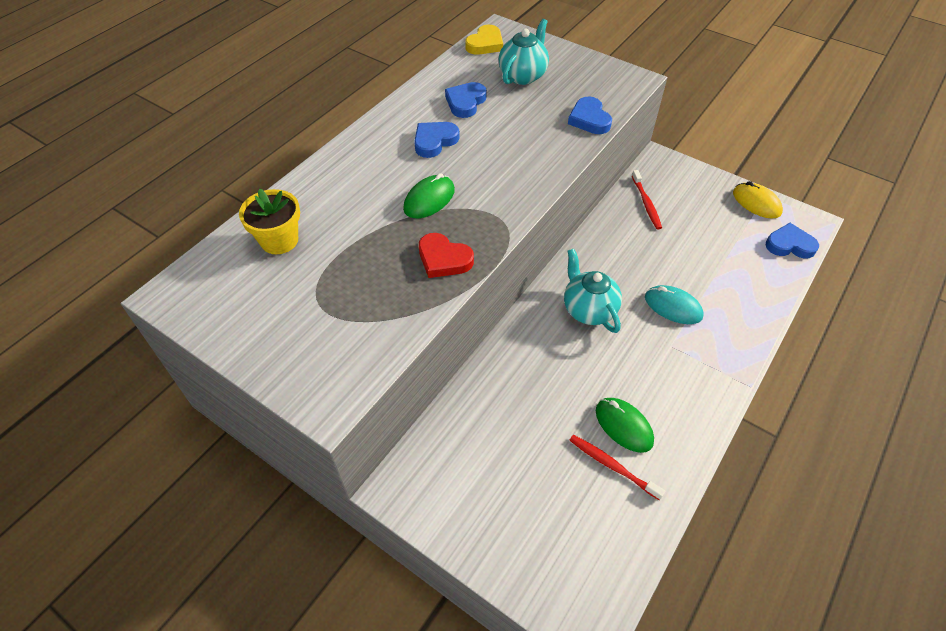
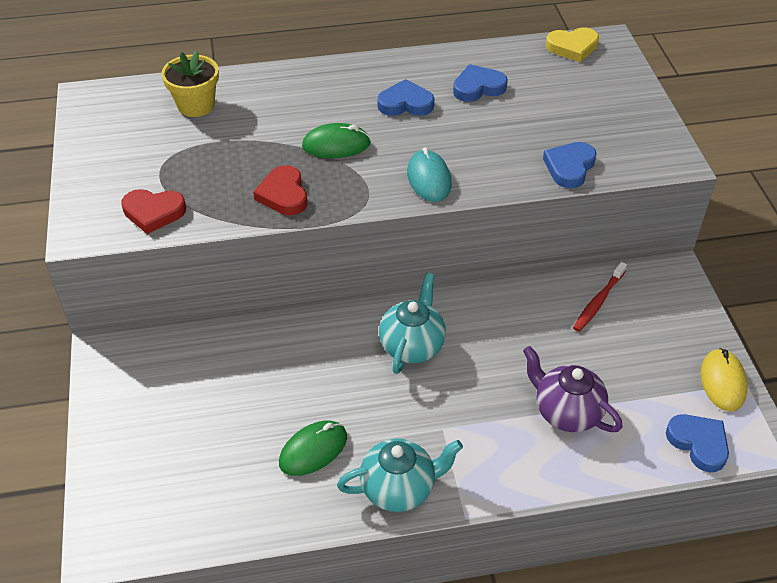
camera: 45 degrees right, 5 degrees down
(366, 344) = (153, 212): none -> red heart
(523, 75) = (565, 94): turquoise teapot -> turquoise teapot (399, 488)
(612, 466) = (264, 468): red toothbrush -> none
(623, 426) = (313, 450): green mouse -> green mouse turned 45 degrees clockwise
(673, 307) = (491, 401): turquoise mouse -> turquoise mouse (429, 179)
(715, 280) = (566, 412): none -> purple teapot

